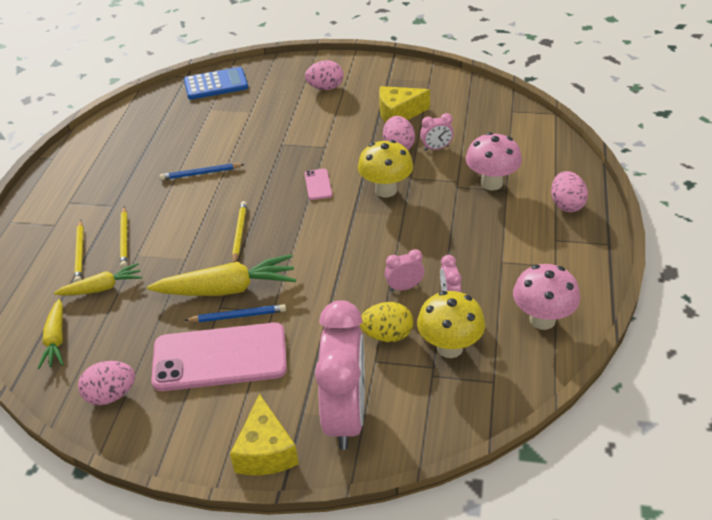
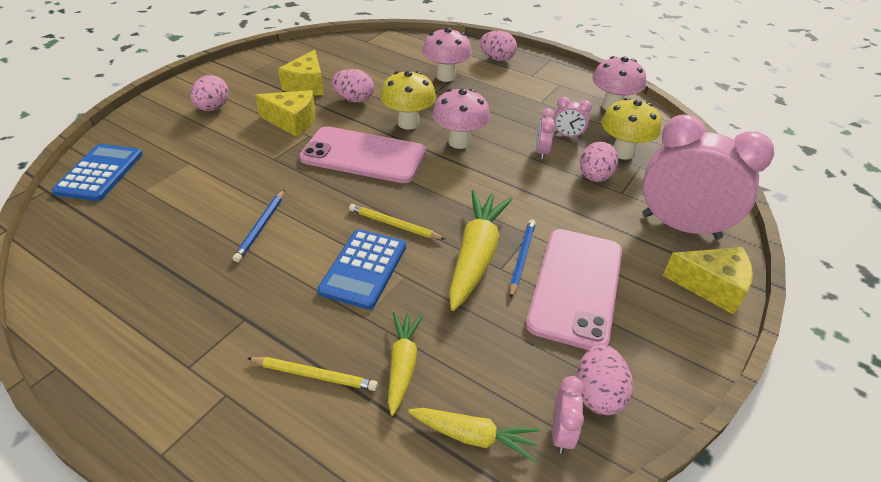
camera: 70 degrees left, 0 degrees up
(124, 239) = (323, 322): yellow pencil -> none
(183, 237) = (363, 268): none -> blue calculator
(318, 184) = (363, 155): pink phone -> pink phone, size x2.40
(337, 131) = (292, 122): none -> yellow cheese
(379, 230) = (459, 142): none -> pink mushroom
(387, 335) = (594, 177): yellow egg -> pink egg
(436, 148) = (376, 84): pink clock -> pink clock (561, 433)

